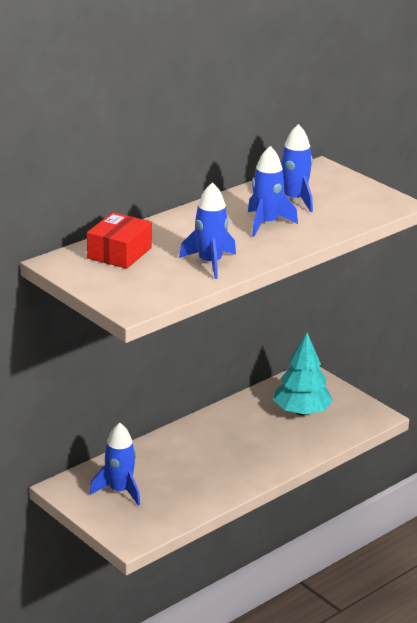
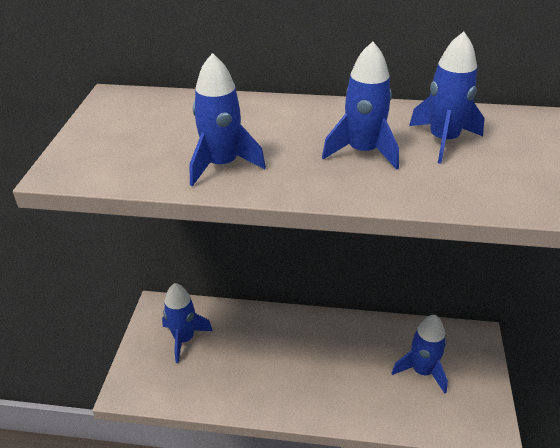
camera: 50 degrees right, 10 degrees up
(119, 253) = (173, 113): red box -> none
(302, 412) = (422, 371): turquoise tree -> blue rocket

